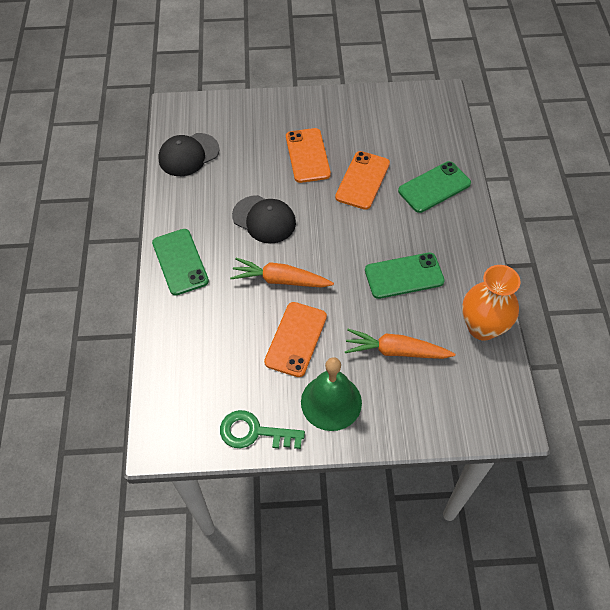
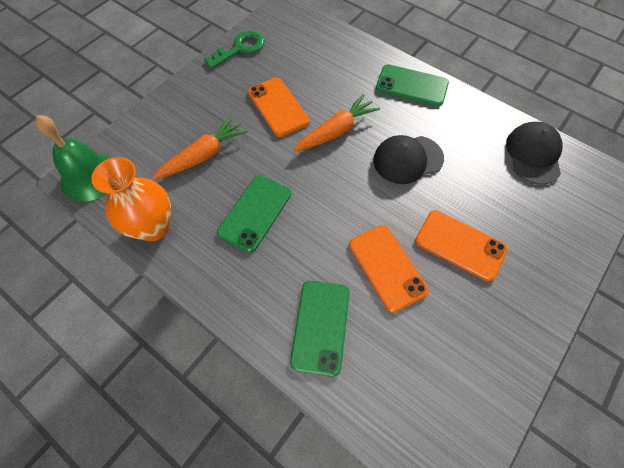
camera: 130 degrees right, 5 degrees up
(331, 402) = (214, 94): green bell -> green bell (89, 176)

